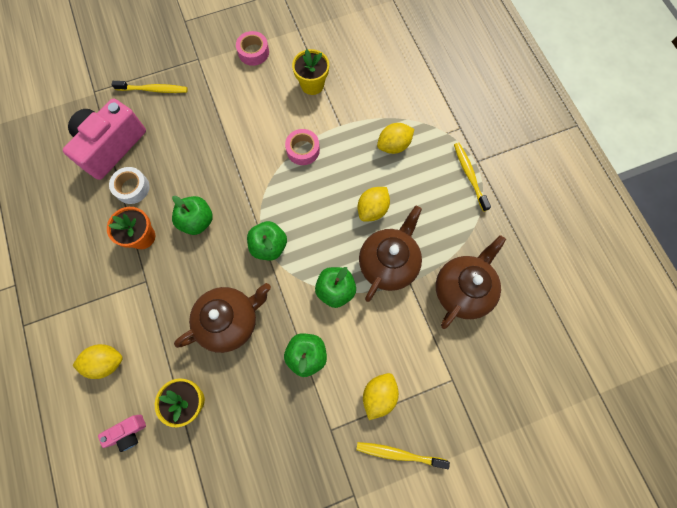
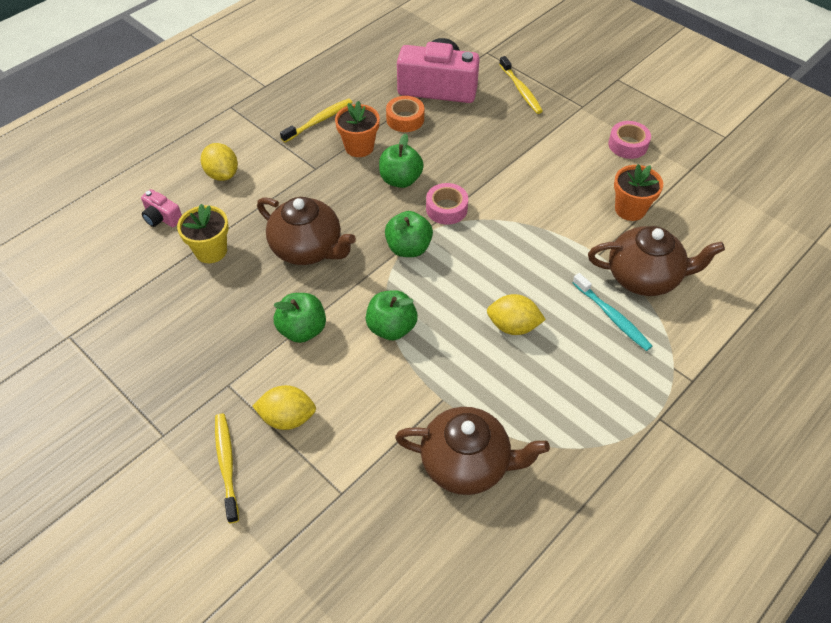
camera: 65 degrees right, 20 degrees down
(132, 188) = (405, 119): white tape -> orange tape
(303, 150) = (542, 233): pink tape -> pink tape (446, 209)
(312, 85) = (630, 209): yellow flower pot -> orange flower pot
(388, 263) = (455, 368): brown teapot -> brown teapot (644, 277)
(393, 145) = (612, 316): yellow lemon -> turquoise toothbrush
(469, 175) = (631, 415): yellow toothbrush -> yellow toothbrush (319, 121)

